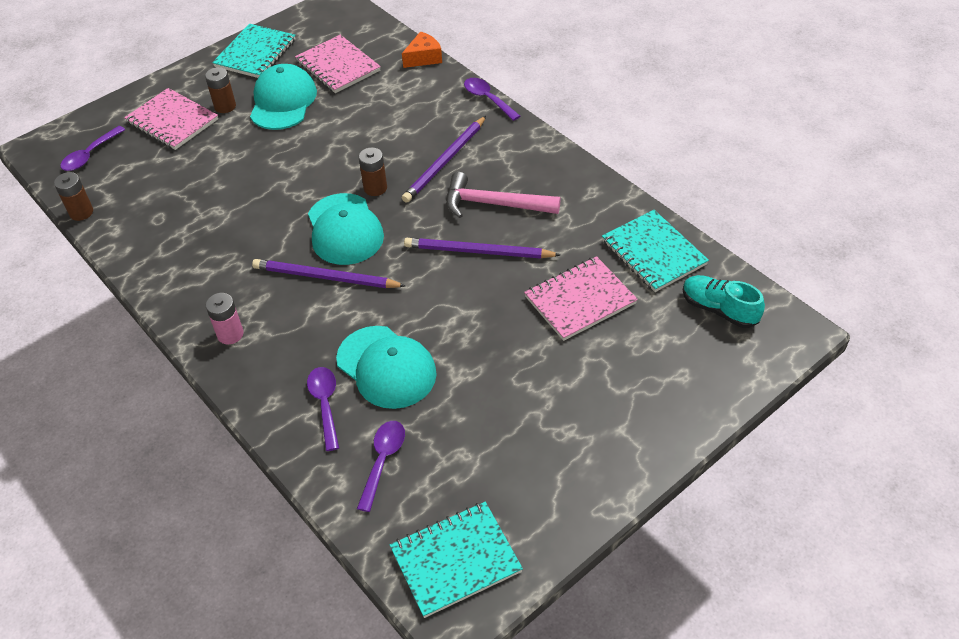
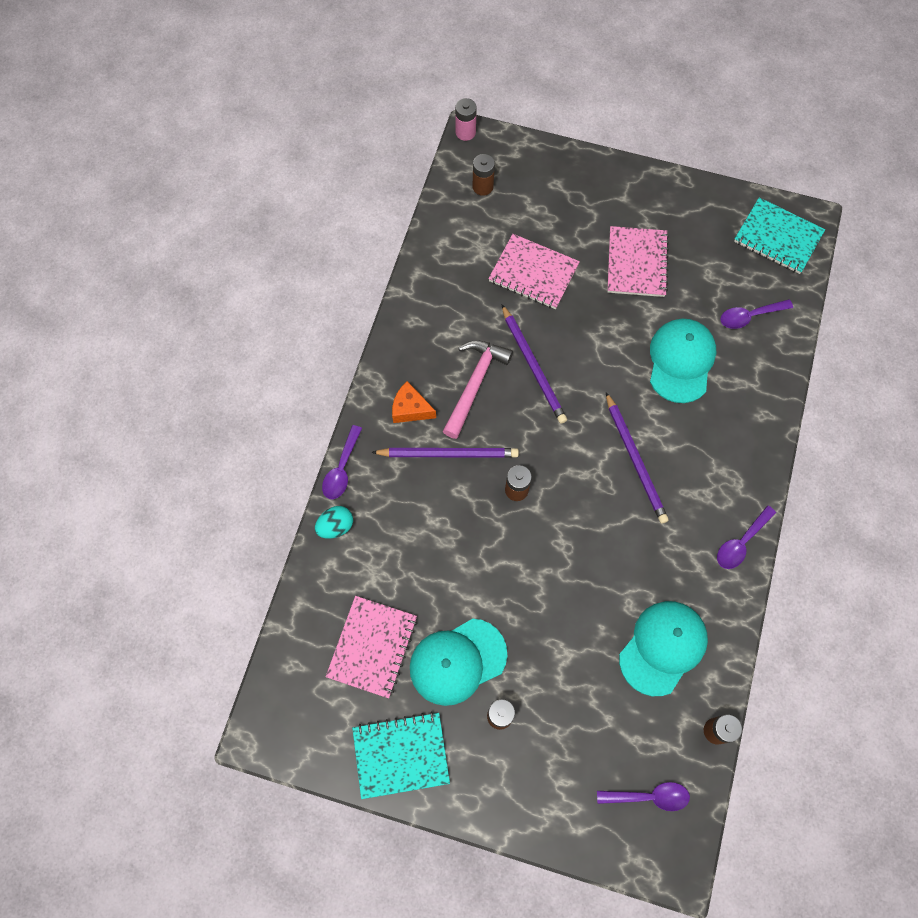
camera: 125 degrees left, 20 degrees up
(172, 121) = (553, 753): pink notebook -> pink notebook (636, 263)
(230, 334) = (735, 489): pink battery -> pink battery (465, 132)
(325, 404) = (738, 380): purple spoon -> purple spoon (741, 542)
(344, 229) = (578, 481): turquoise cap -> turquoise cap (663, 647)
(423, 58) = (311, 568): orange cheese -> orange cheese (410, 409)
(444, 80) = (336, 526): none -> turquoise egg
(494, 204) = (474, 384): pink hammer -> pink hammer turned 135 degrees counterclockwise
(653, 252) = (454, 249): turquoise notebook -> none
(719, 309) = (482, 187): turquoise shoe -> brown battery

